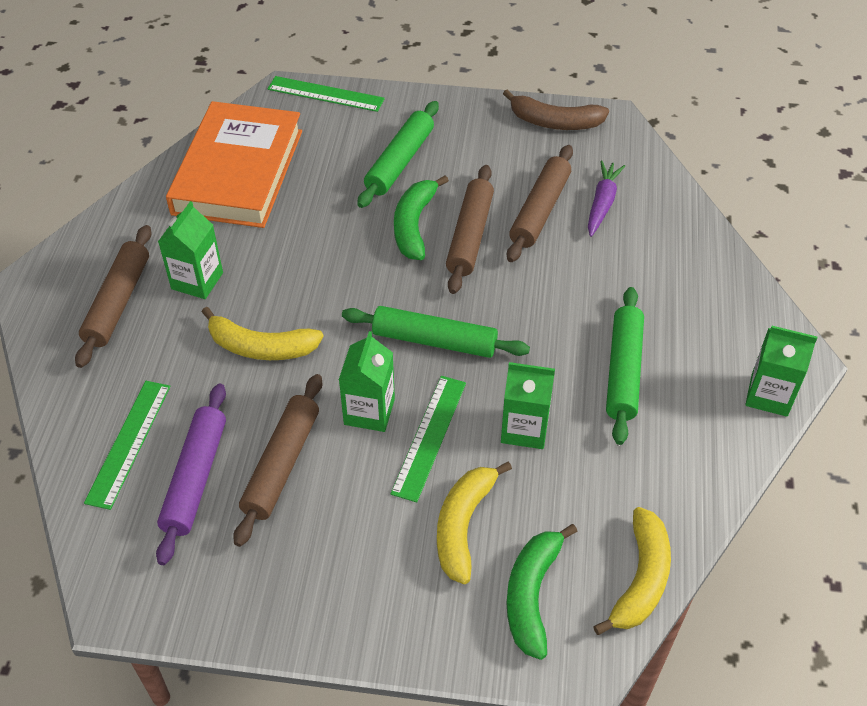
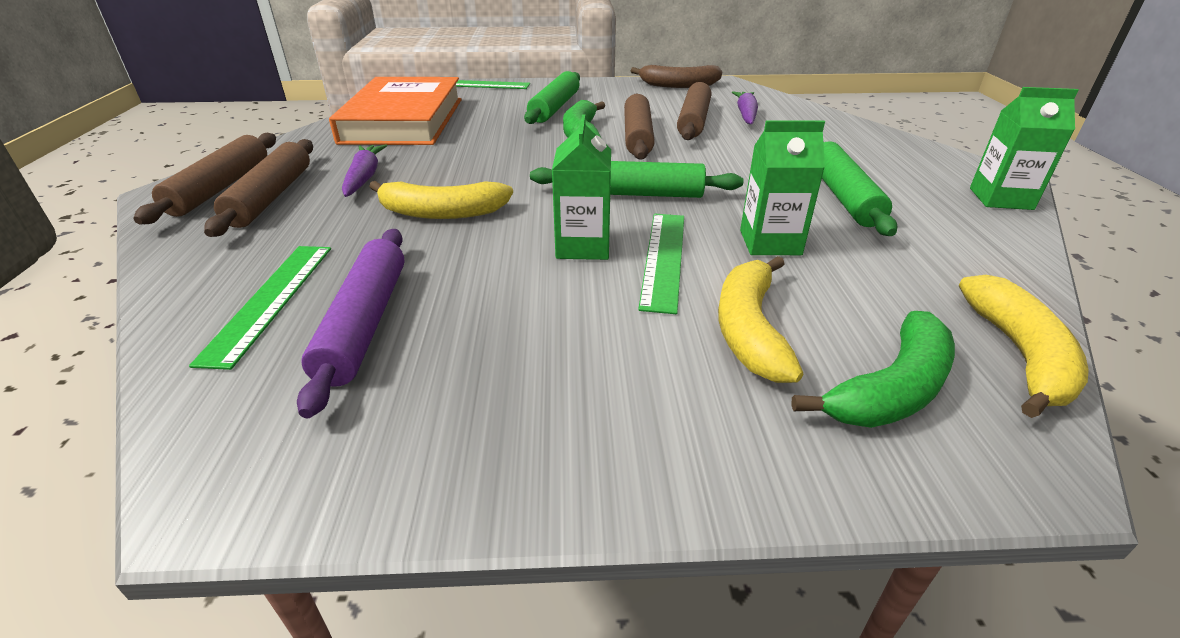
camera: 10 degrees left, 15 degrees down
(197, 281) = (364, 177): green carton -> purple carrot
(281, 464) = (484, 299): brown rolling pin -> brown rolling pin (220, 188)
(532, 594) = (891, 389): green banana -> green banana turned 135 degrees counterclockwise

